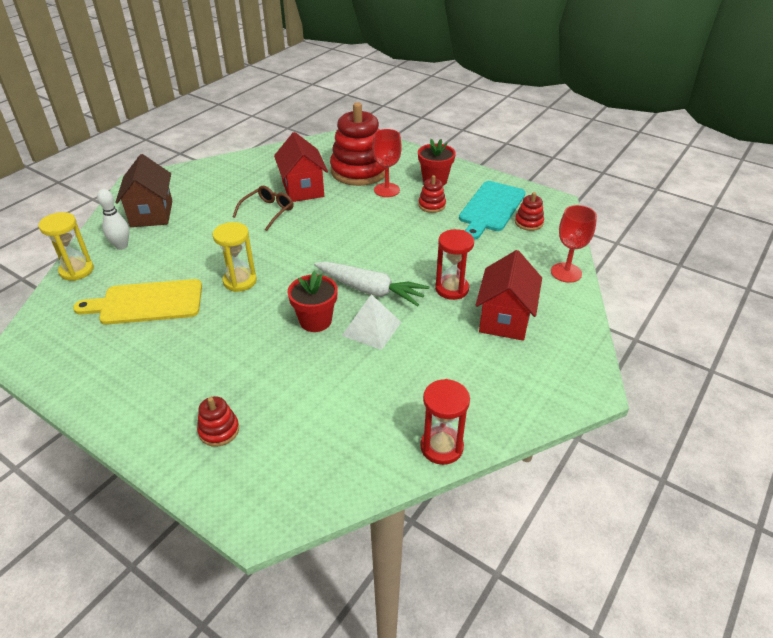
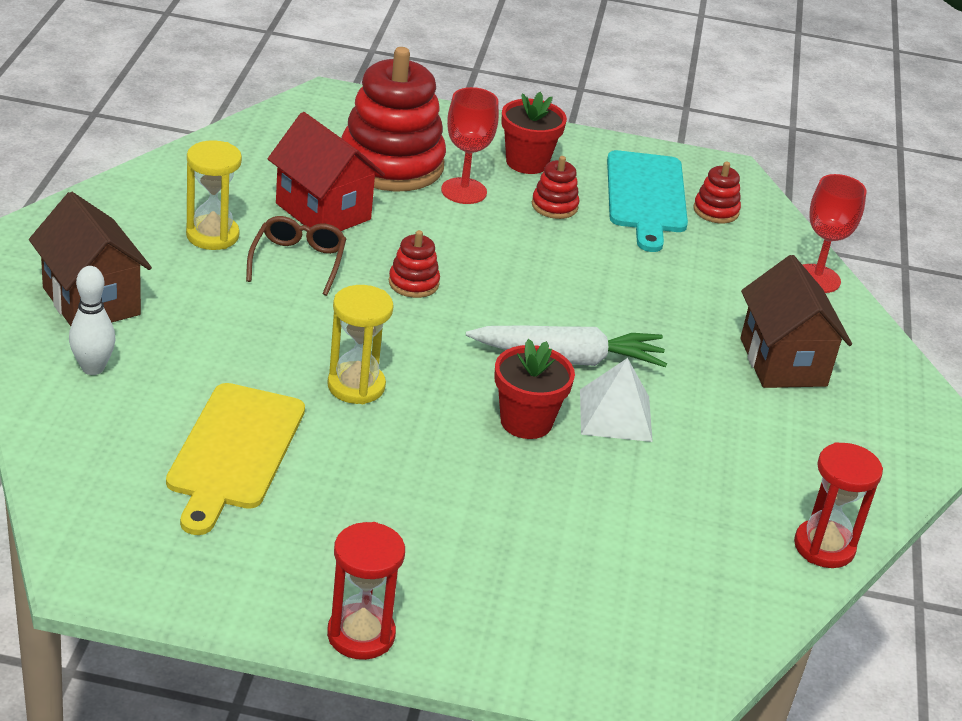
camera: 30 degrees left, 5 degrees down
(77, 270) = (53, 426): yellow hourglass -> yellow hourglass (212, 235)
(147, 303) = (234, 452): yellow cutting board -> yellow cutting board turned 45 degrees counterclockwise
(219, 430) = (520, 604): red stacking toy -> red stacking toy (413, 283)
(452, 289) = (682, 333): red hourglass -> red hourglass (361, 635)
(504, 319) = (783, 362): red house -> brown house

